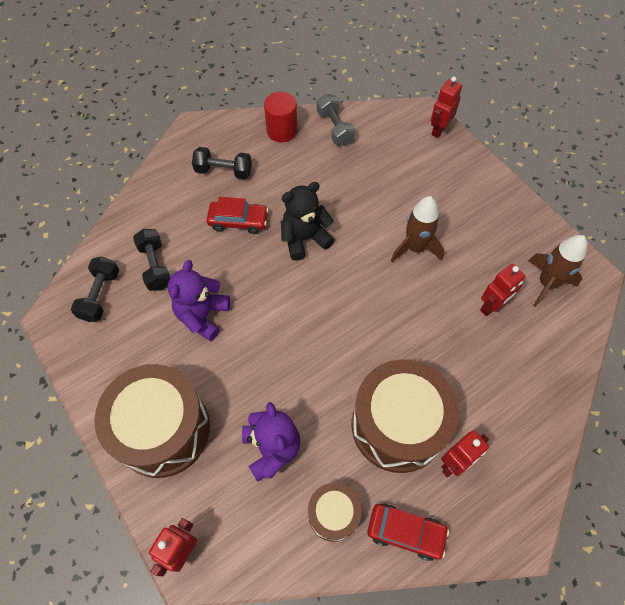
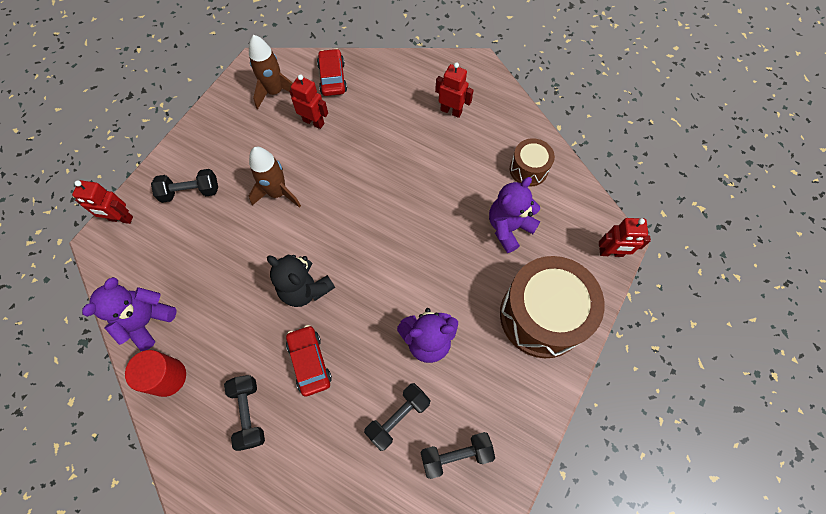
camera: 115 degrees left, 5 degrees up
(335, 128) = (147, 321): grey dumbbell -> purple teddy bear
(397, 425) = (444, 152): brown drum -> none
(405, 532) = (513, 124): red car -> red car (332, 78)
(446, 182) = (190, 192): none -> black dumbbell

